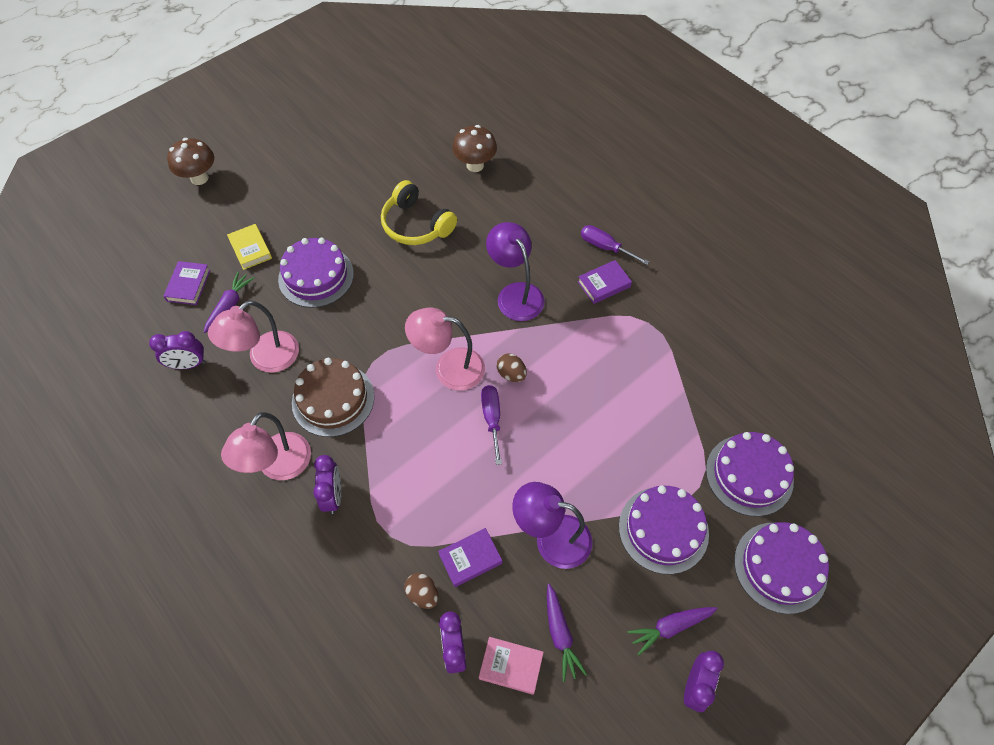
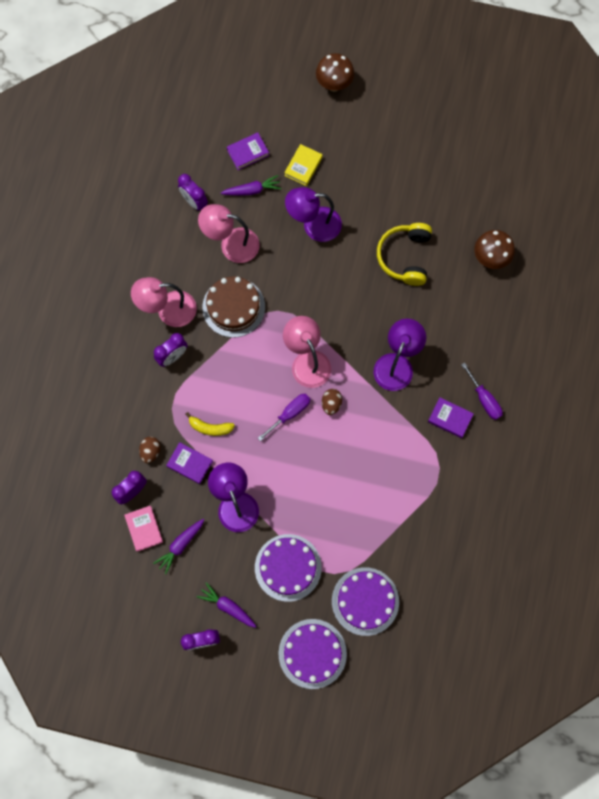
camera: 55 degrees right, 15 degrees up
(316, 276) = (313, 225): purple cake -> purple lamp
(445, 509) = (210, 427): none -> yellow banana
(605, 247) = (484, 399): purple screwdriver -> purple screwdriver turned 150 degrees clockwise

